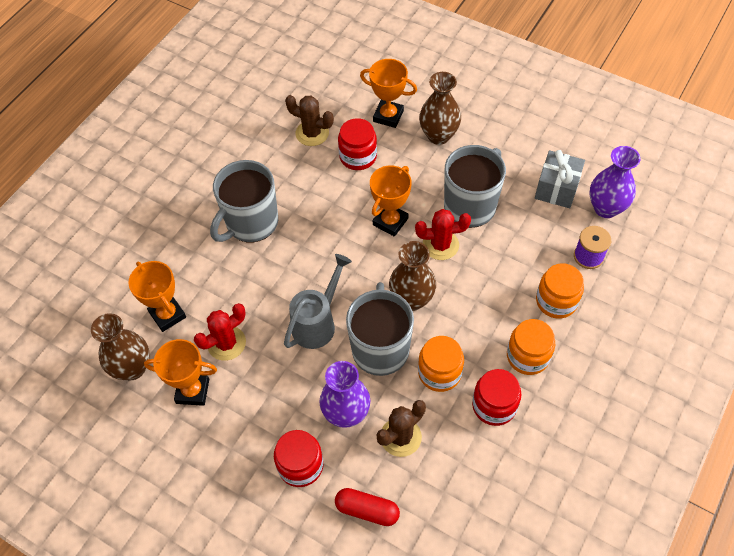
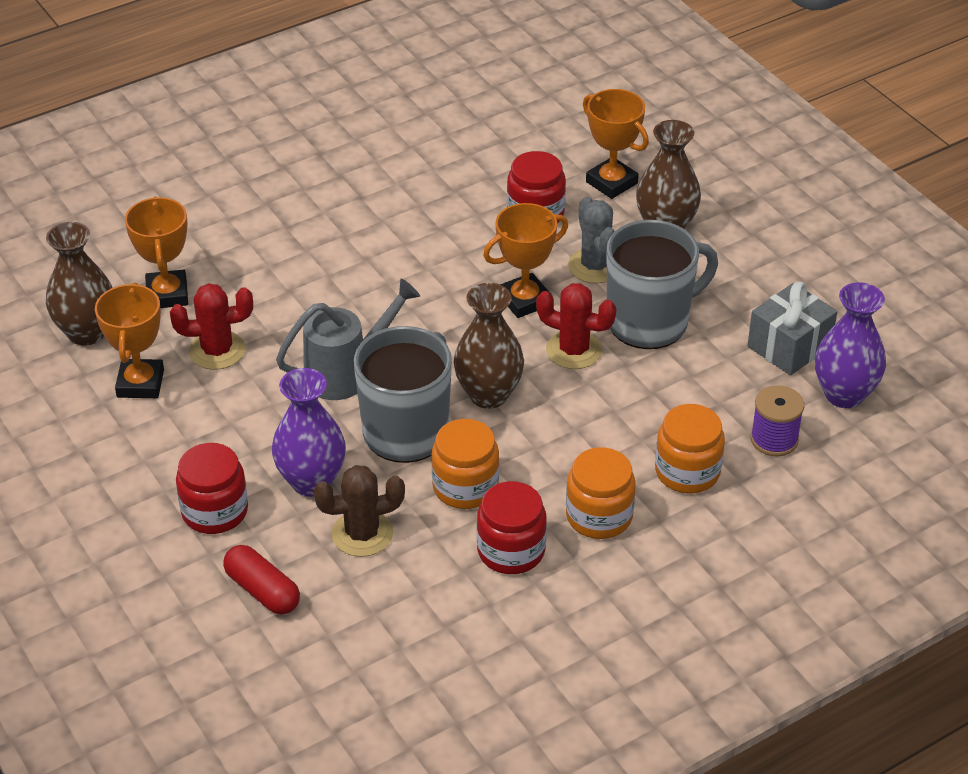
camera: 25 degrees right, 15 degrees down
(192, 391) = (140, 383): orange trophy -> orange trophy turned 60 degrees clockwise
(251, 223) = (341, 236): grey mug -> none
(312, 133) = (493, 167): brown cactus -> none
(415, 179) = (595, 266): none -> grey cactus

